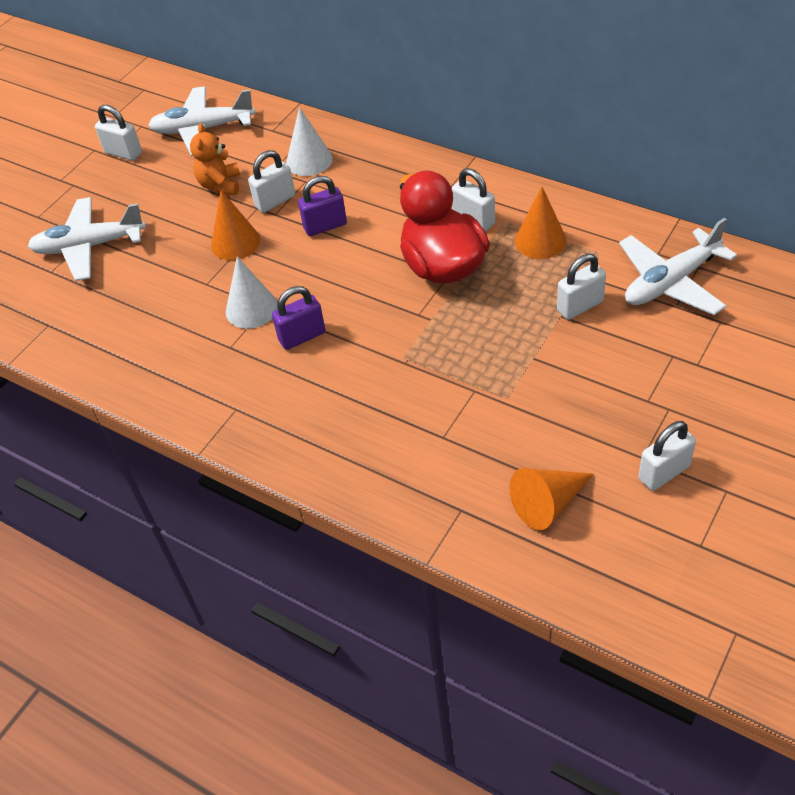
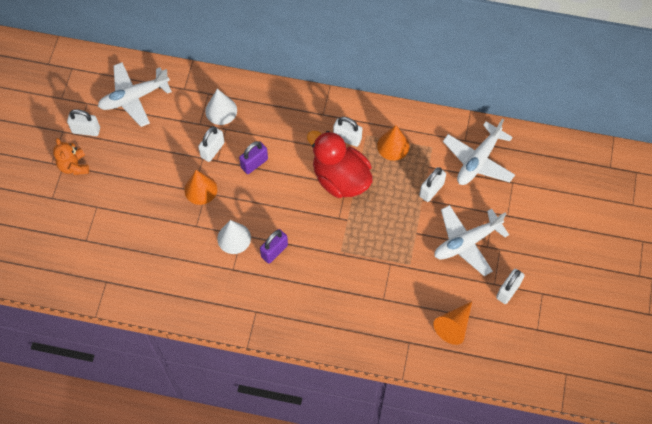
camera: 25 degrees left, 15 degrees up
(89, 246) = (102, 214): white plane -> white plane (466, 242)
(220, 185) = (169, 144): orange teddy bear -> orange teddy bear (74, 166)

